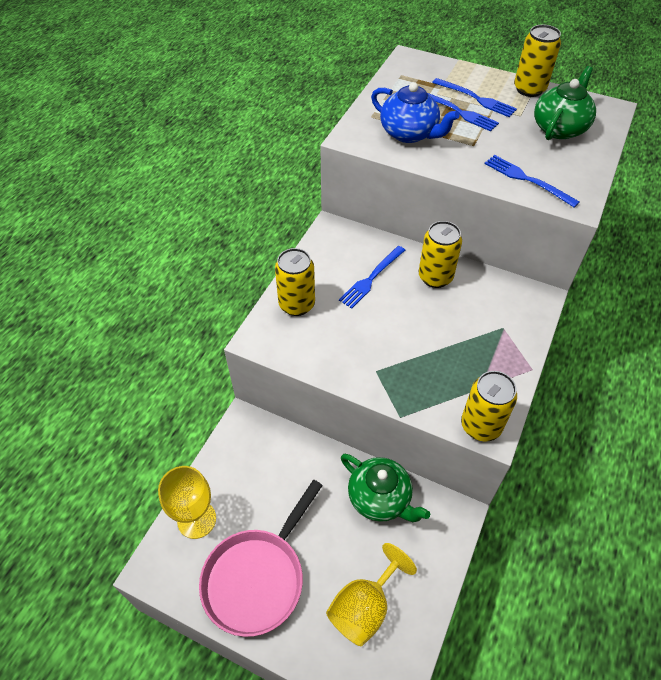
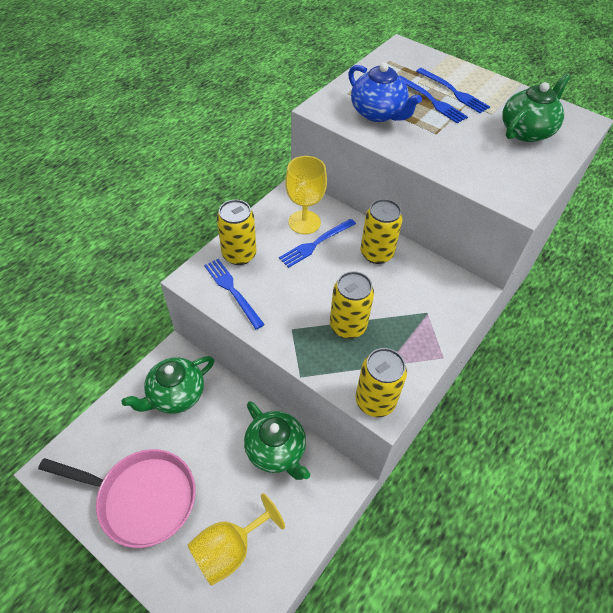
camera: 10 degrees right, 0 degrees up
(196, 519) = (104, 433): yellow goblet -> yellow goblet (304, 222)
(258, 464) = (175, 395): none -> green teapot
(258, 577) = (141, 498): pink pan -> pink pan turned 120 degrees counterclockwise
(527, 180) = (478, 173): blue fork -> blue fork (232, 291)
(529, 89) = (509, 91): yellow can -> yellow can (348, 326)

